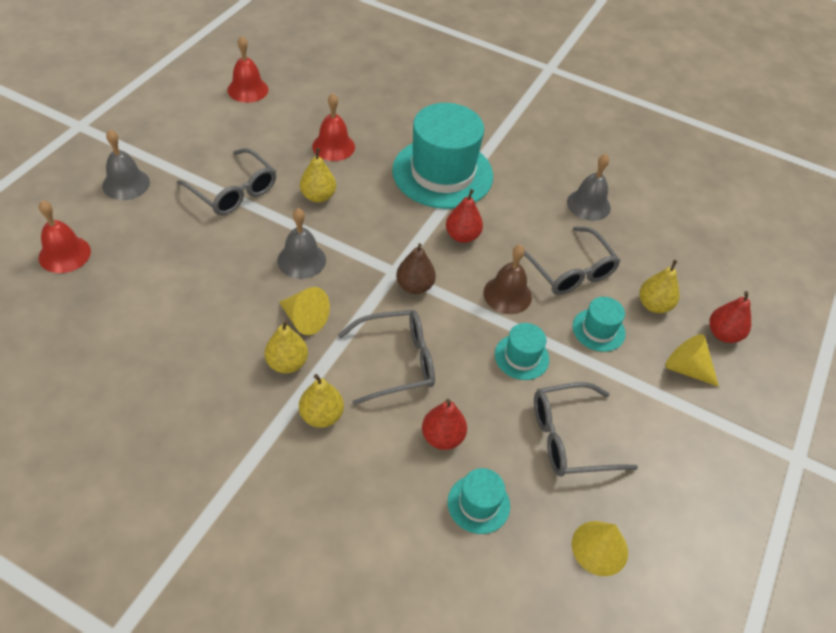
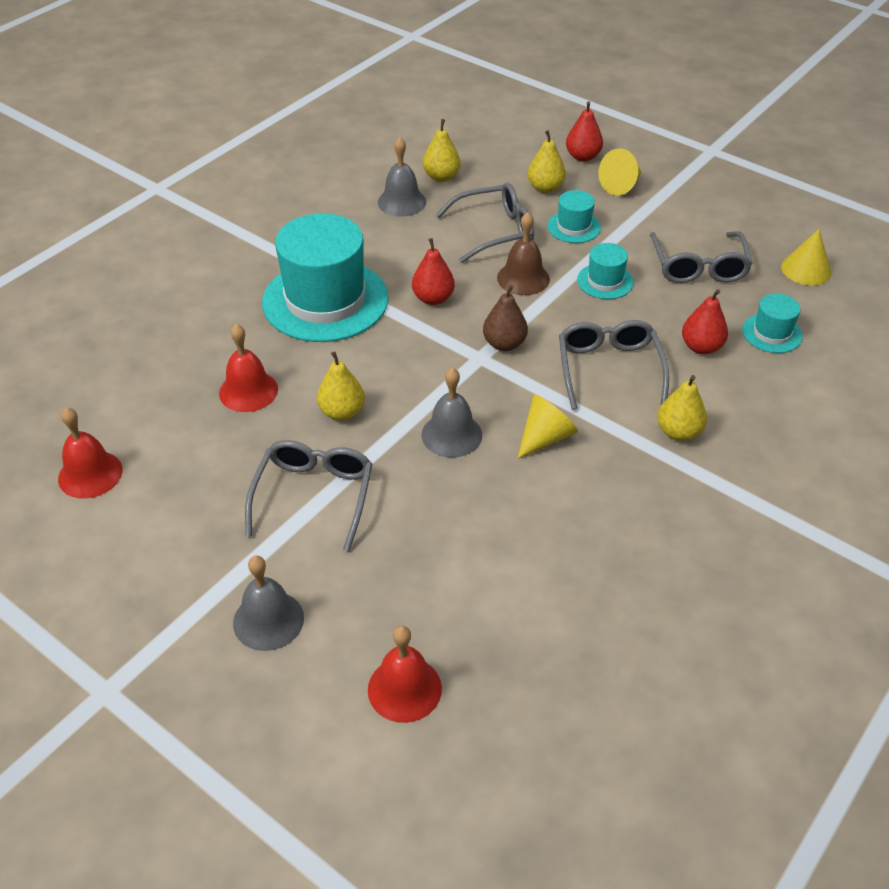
camera: 75 degrees left, 5 degrees down
(234, 191) = (314, 495): grey glasses -> grey glasses turned 45 degrees counterclockwise
(287, 363) = (609, 456): yellow pear -> yellow pear (441, 177)

